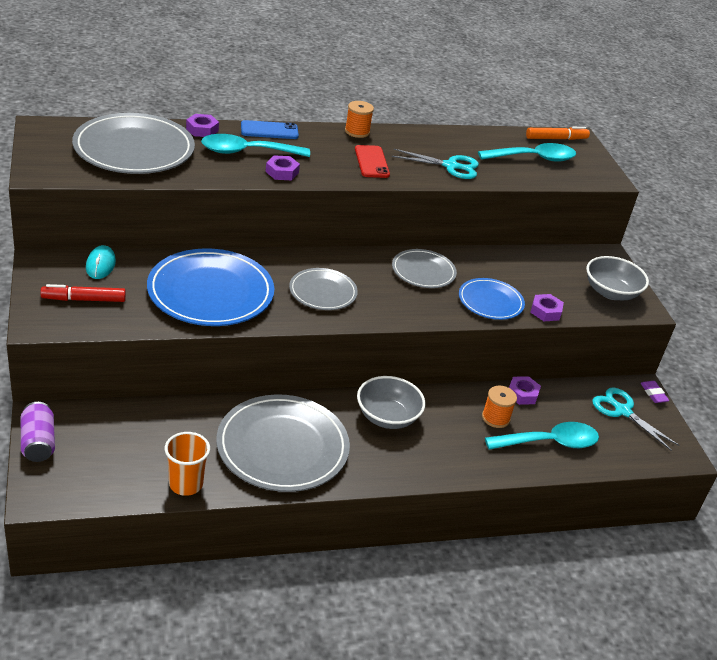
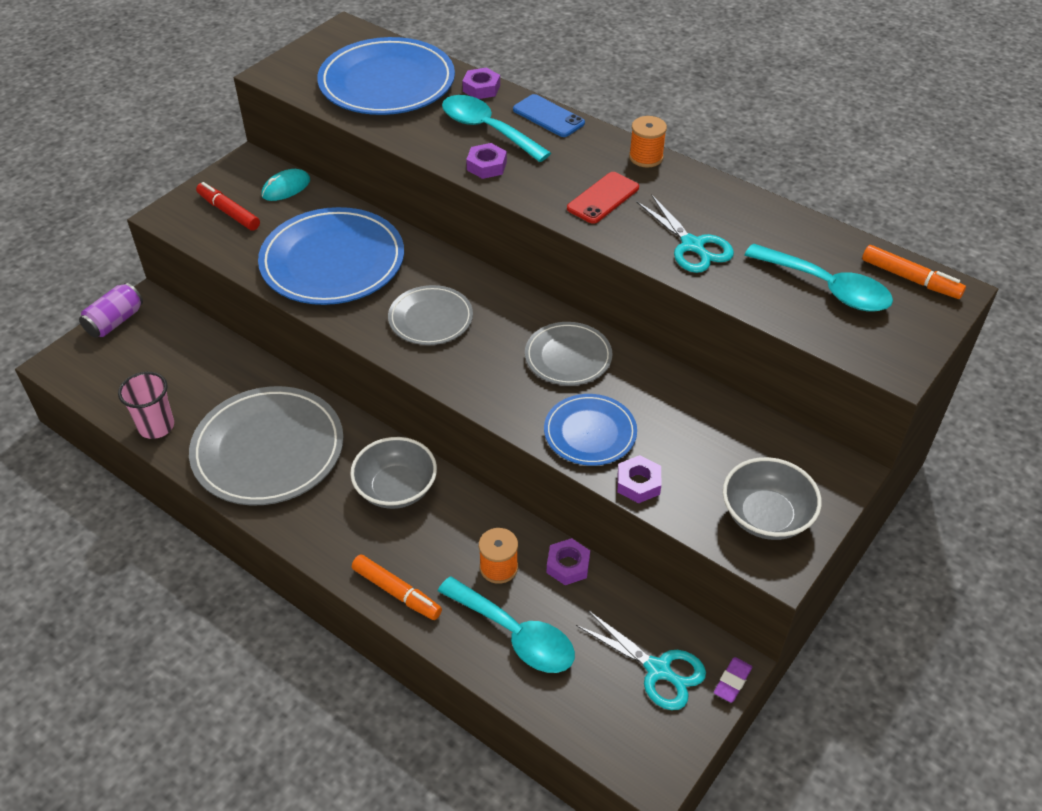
camera: 55 degrees right, 10 degrees up
(134, 149) = (387, 83): grey plate -> blue plate
(186, 484) = (156, 426): orange cup -> pink cup
(469, 466) = (397, 592): none -> orange marker
(623, 411) = (658, 669): turquoise scissors -> turquoise scissors turned 120 degrees clockwise

